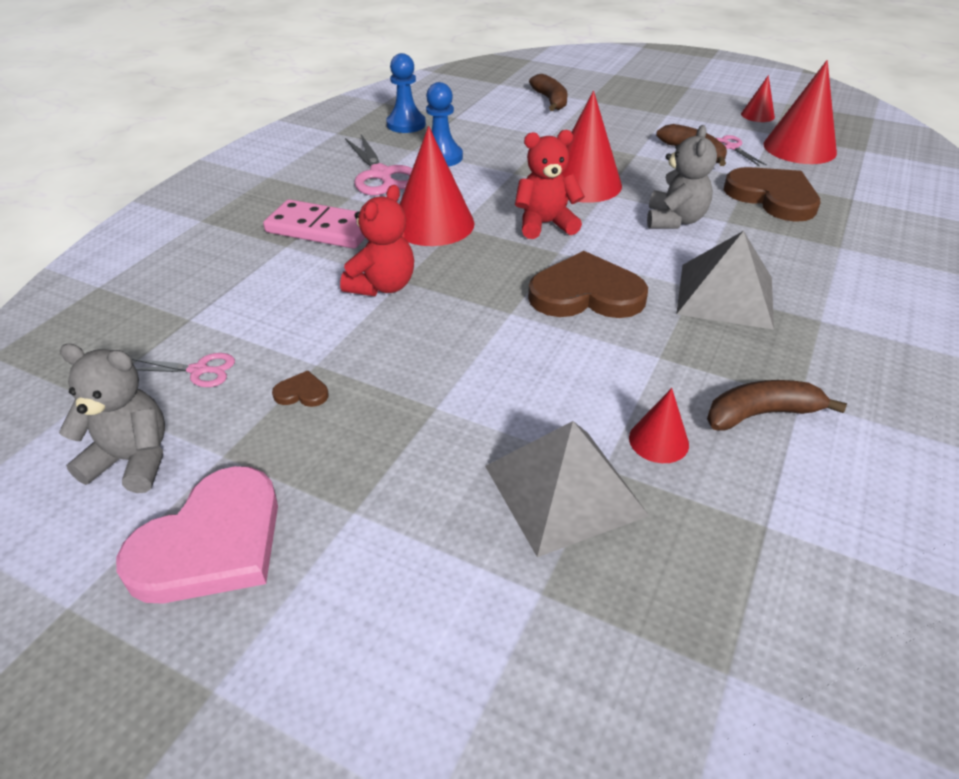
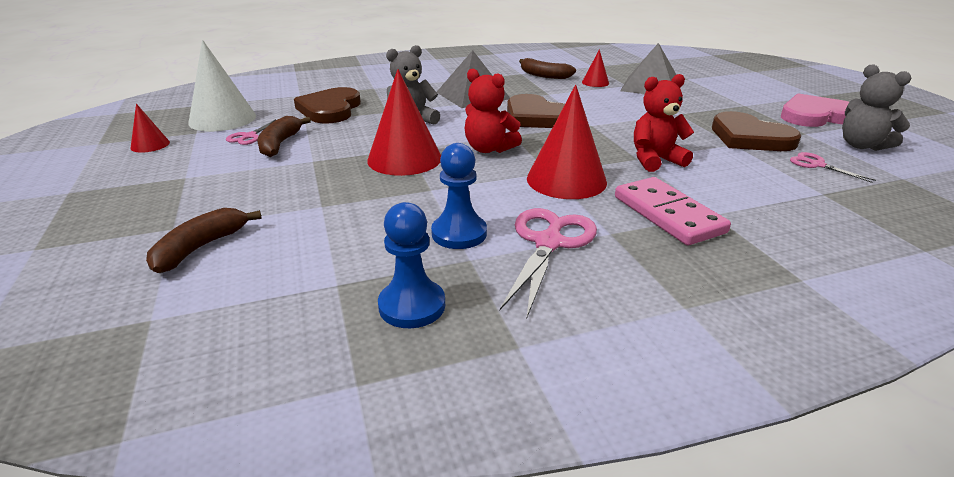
camera: 135 degrees left, 10 degrees down
(302, 393) = (749, 137): brown heart -> brown heart, size x2.47
(799, 148) = (222, 119): red cone -> white cone

